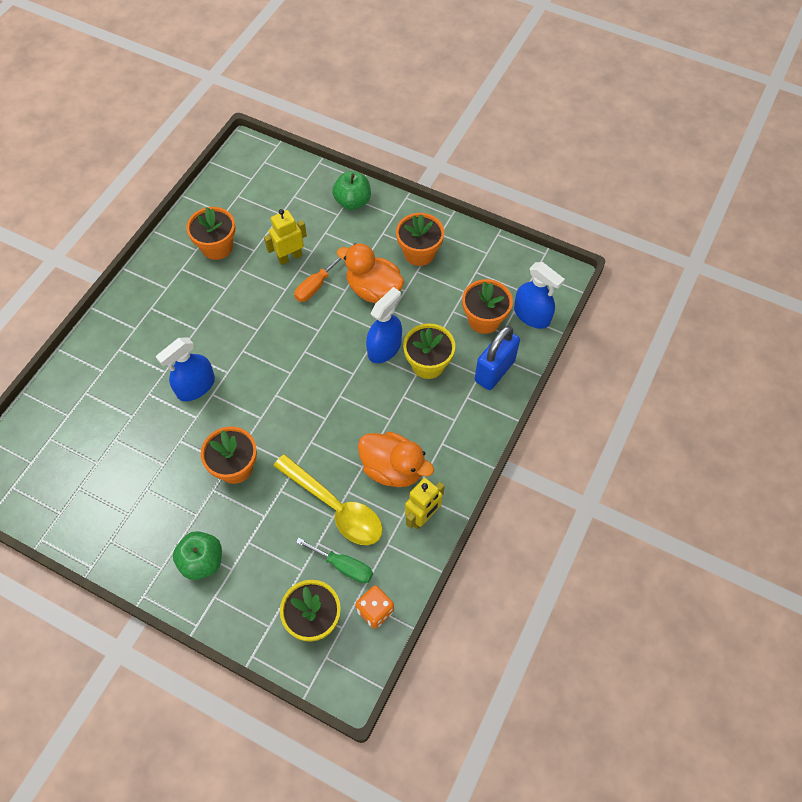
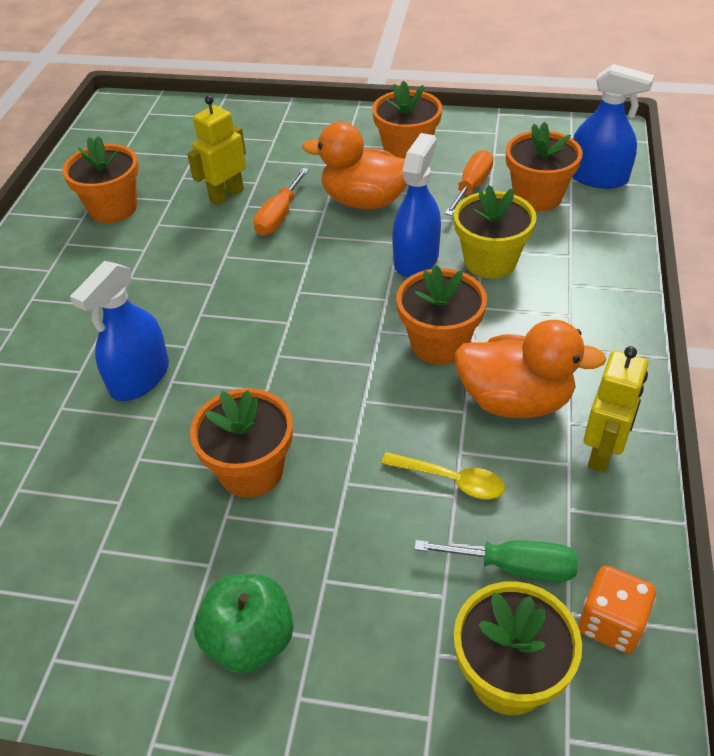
camera: 15 degrees left, 15 degrees down
(335, 507) = (451, 480): yellow spoon -> yellow spoon, size x0.52
(352, 202) = (288, 124): green apple -> none
(369, 416) = (439, 344): none -> orange flower pot
(447, 298) = (472, 186): none -> orange screwdriver
(494, 371) = (589, 245): blue padlock -> none

